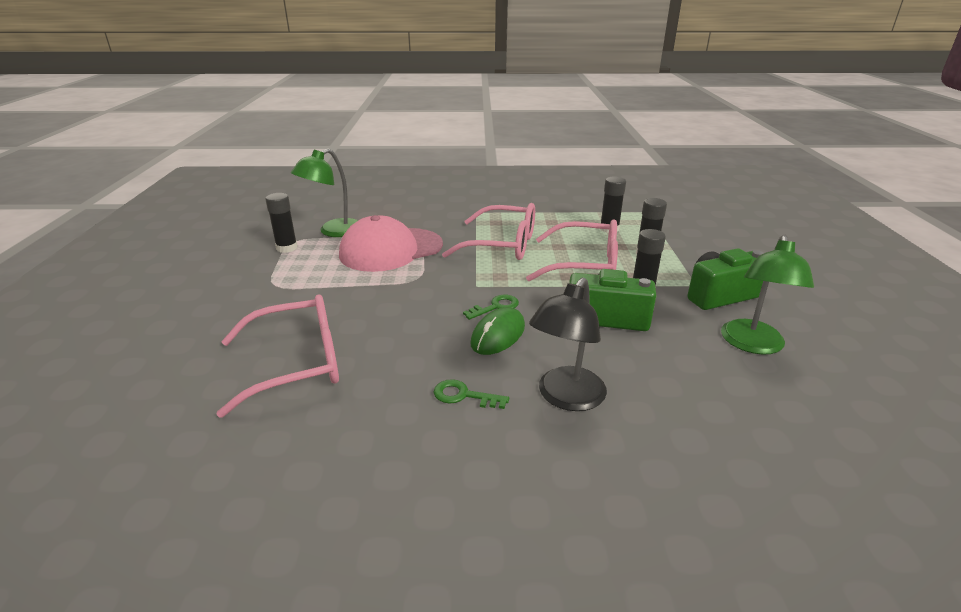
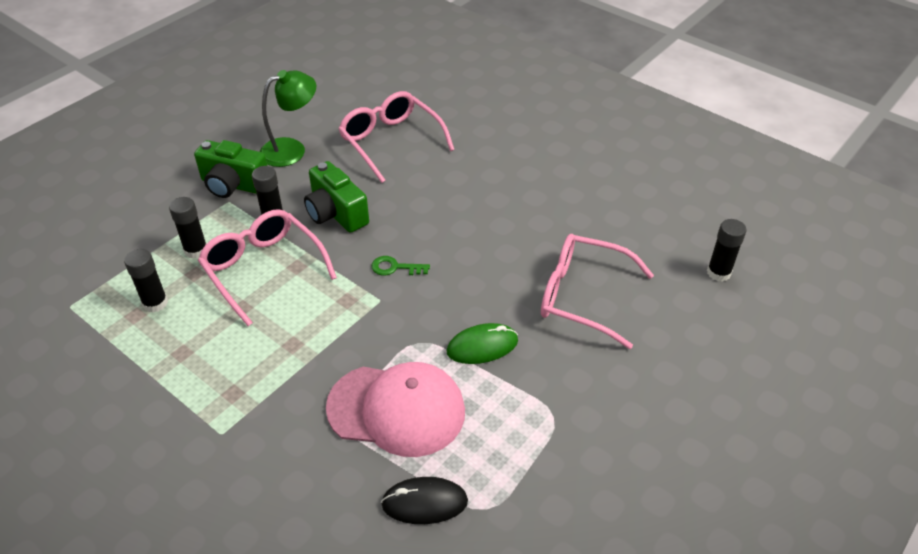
camera: 140 degrees left, 15 degrees up
(287, 248) = (503, 495): black glue stick -> black glue stick (718, 273)
(333, 231) = (424, 503): green lamp -> black mouse
(464, 395) = (496, 213): green key -> none
(498, 335) = (425, 242): green mouse -> green mouse (482, 346)
(503, 245) = (284, 344): pink glasses -> pink glasses (390, 142)
(566, 398) = (442, 181): black lamp -> none

